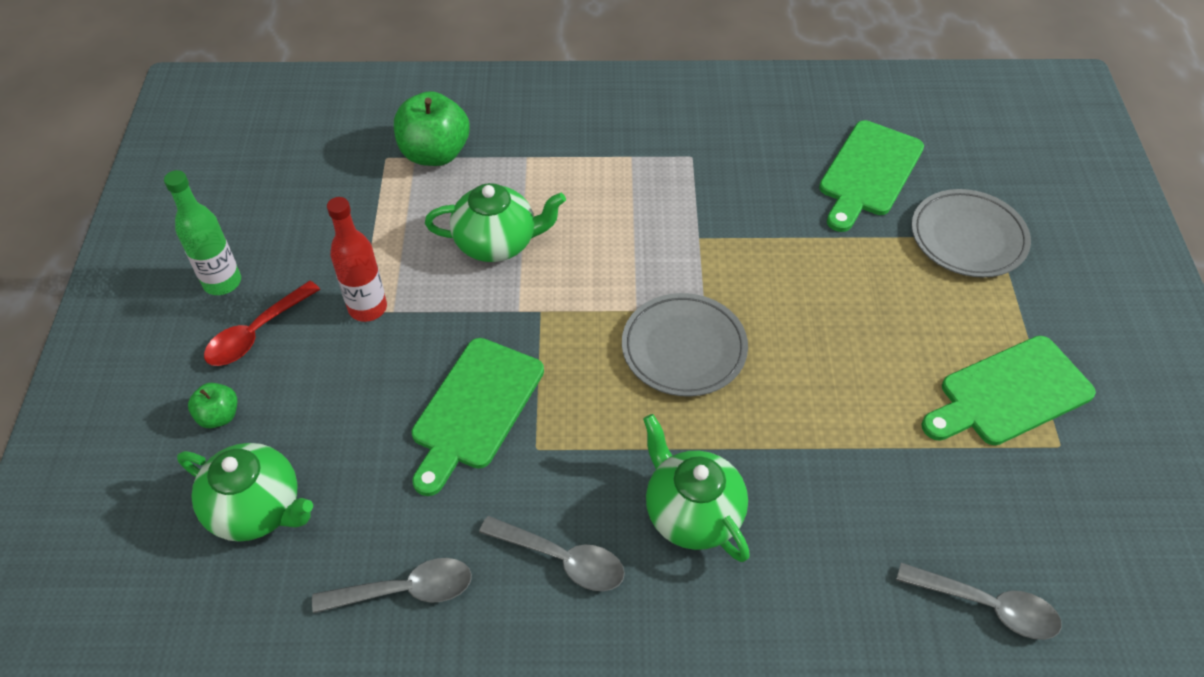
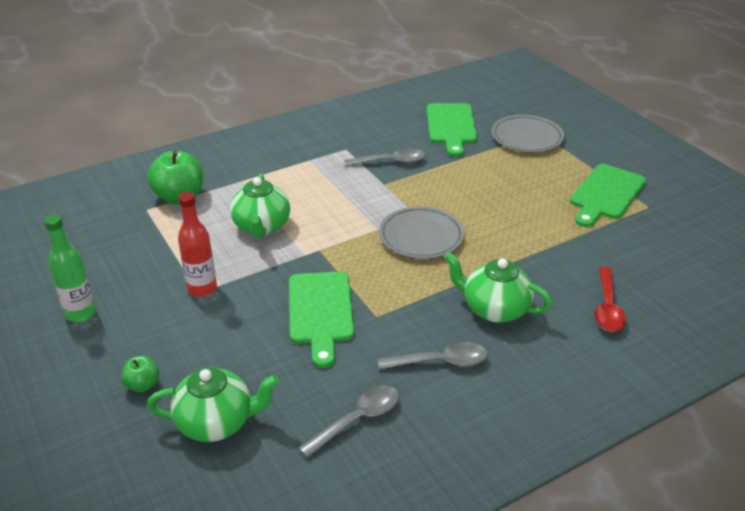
camera: 30 degrees left, 15 degrees down
(256, 333) = (132, 330): red spoon -> red spoon (607, 308)
(497, 243) = (261, 227): green teapot -> green teapot turned 120 degrees clockwise
(987, 606) = (677, 285): grey spoon -> grey spoon (390, 162)

